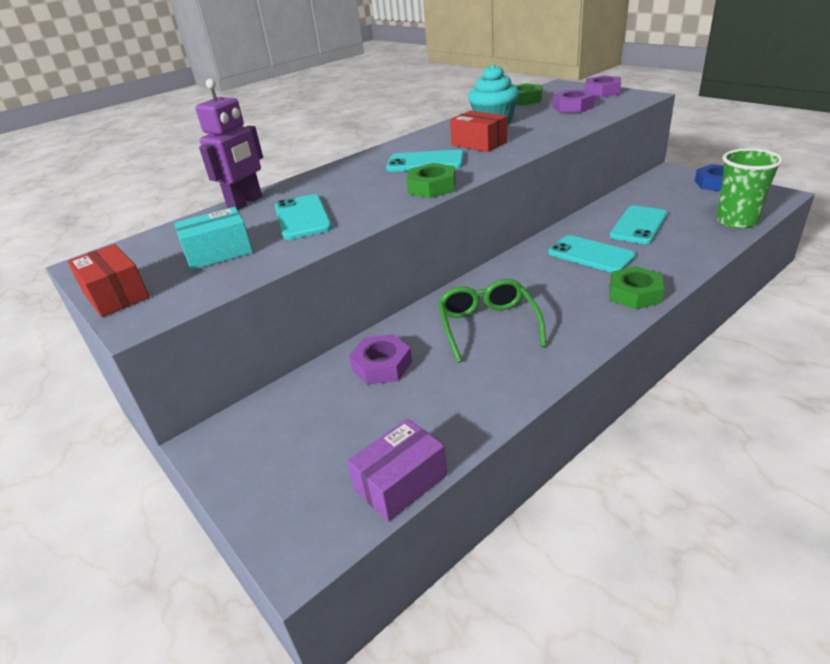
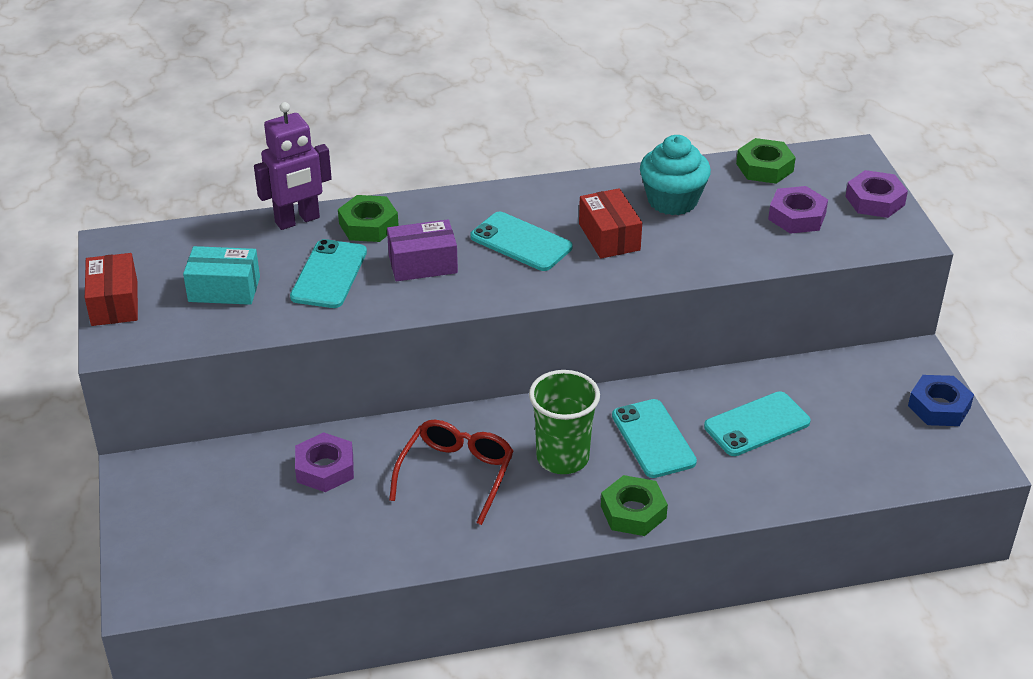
camera: 25 degrees right, 5 degrees up
(401, 482) = (249, 584): purple box -> purple box (423, 264)
(432, 187) = (484, 291): green nut -> green nut (368, 225)
(488, 325) = (456, 474): green glasses -> red glasses
(736, 221) = (872, 476): green cup -> green cup (562, 458)

